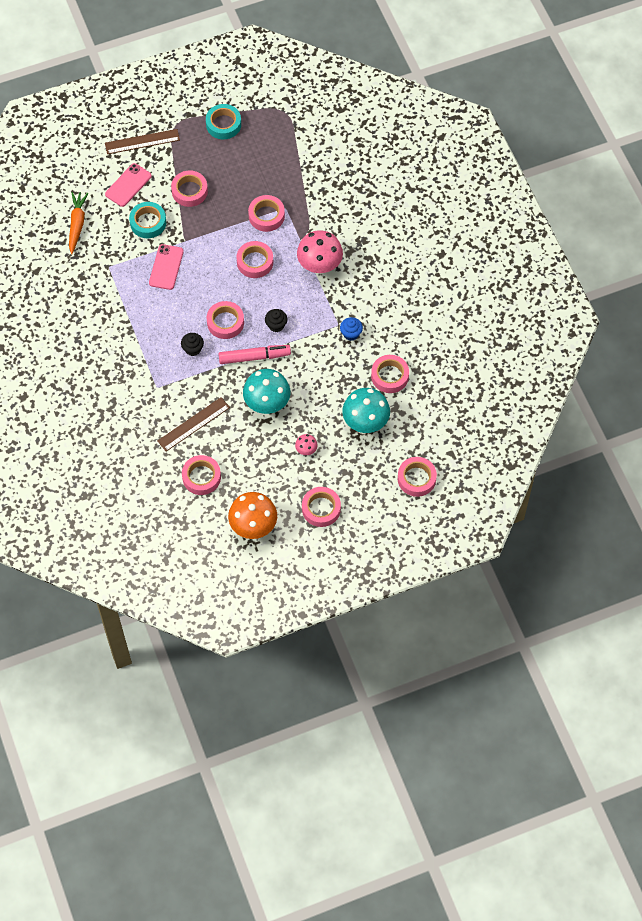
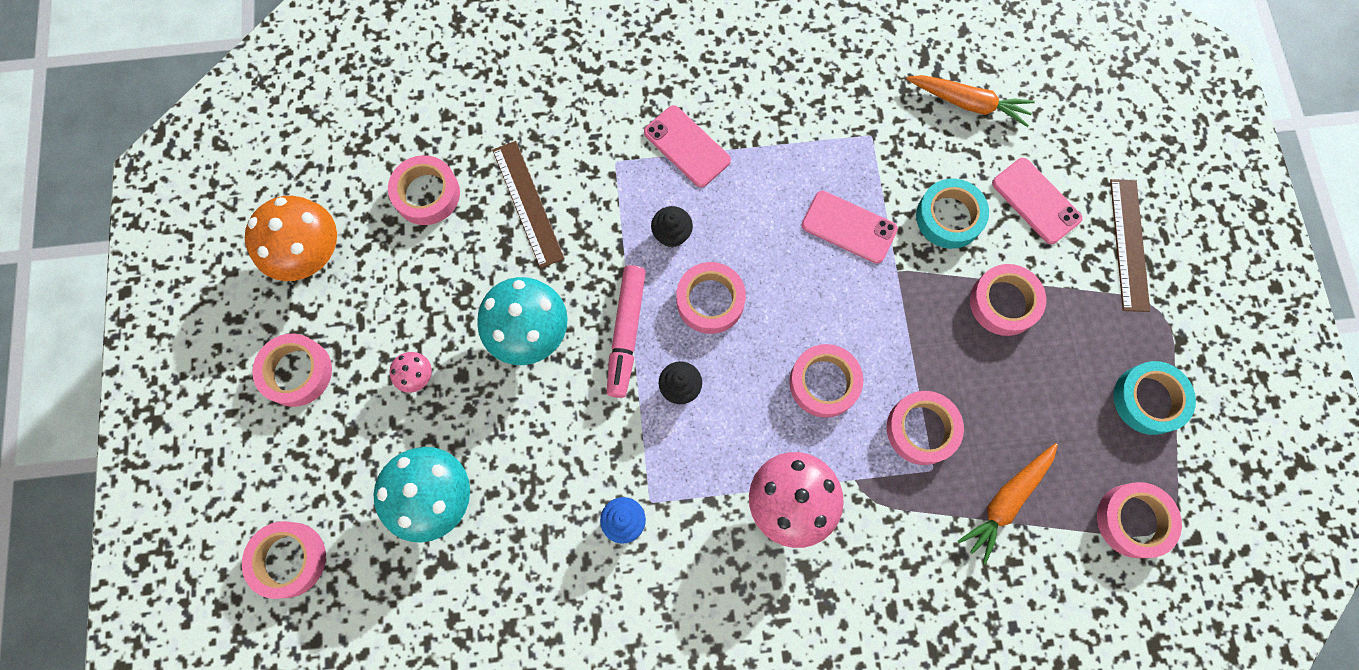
camera: 105 degrees right, 10 degrees up
(138, 354) = (687, 146): none -> pink phone
(291, 175) = (1006, 501): none -> orange carrot
(390, 376) = (513, 571): pink tape -> pink tape (1133, 520)

